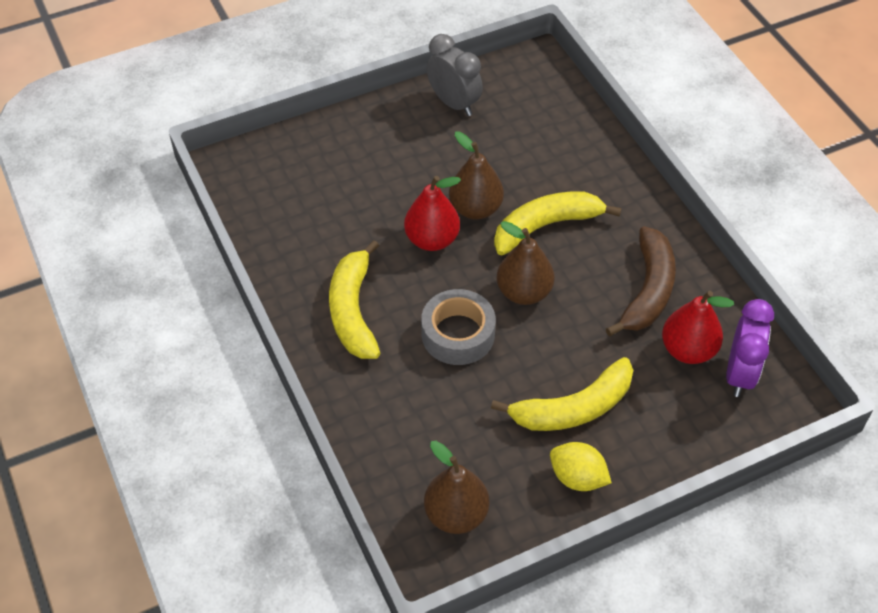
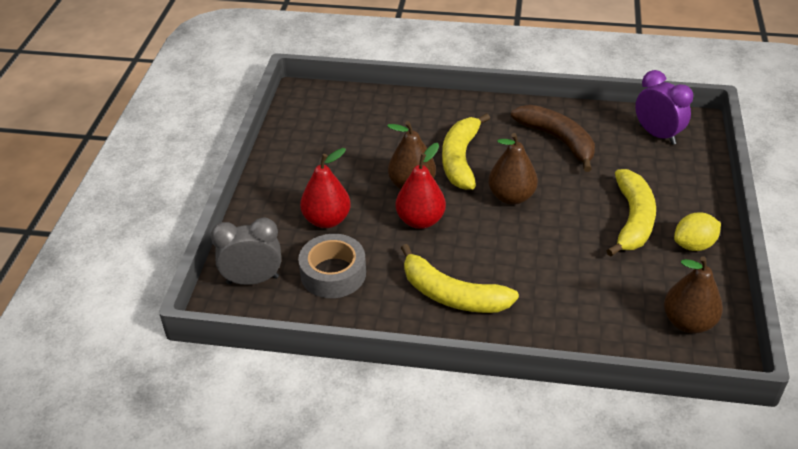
camera: 55 degrees left, 10 degrees down
(454, 103) = (298, 150): grey clock -> grey clock (253, 280)
(458, 334) = (522, 247): grey tape -> grey tape (333, 273)
(688, 350) = (621, 147): red pear -> red pear (327, 220)

